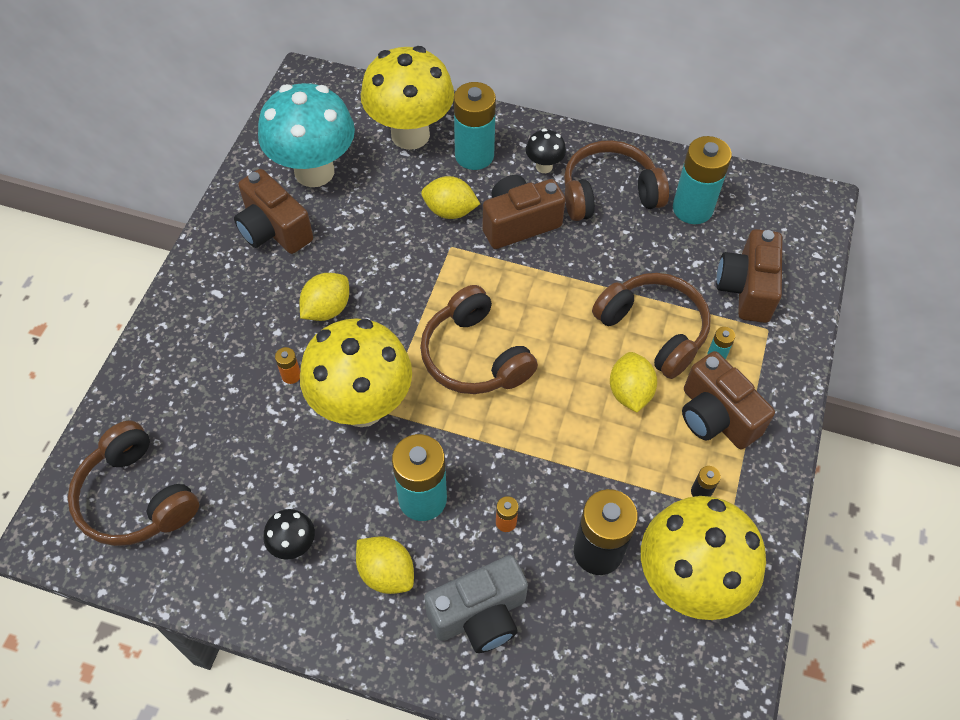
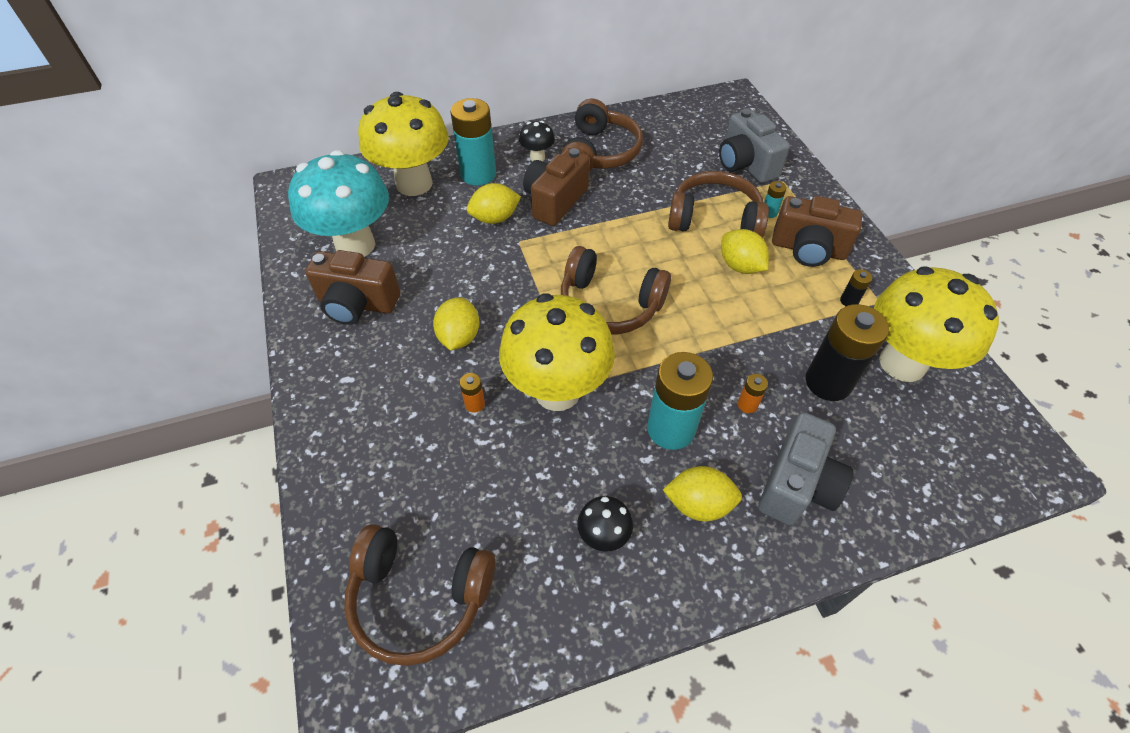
camera: 35 degrees left, 5 degrees down
(609, 193) = (599, 152): brown headphones -> brown headphones turned 150 degrees clockwise
(692, 209) = (663, 136): turquoise battery -> none
(746, 289) = (745, 164): brown camera -> grey camera

